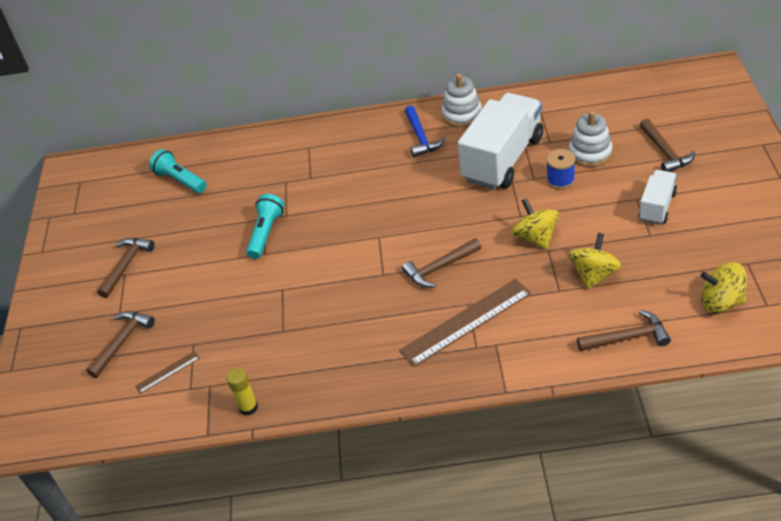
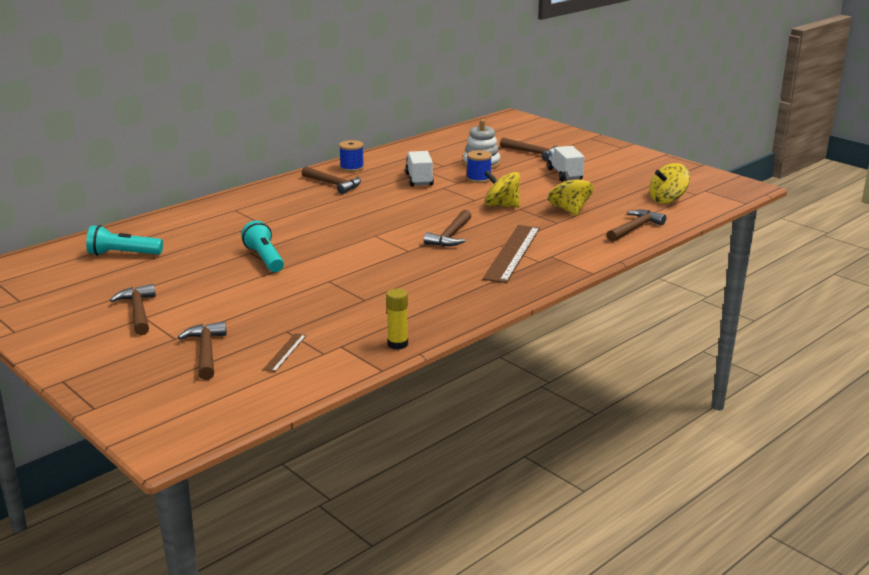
camera: 45 degrees left, 20 degrees down
(421, 137) = (333, 184): blue hammer -> brown hammer
(462, 114) = (352, 168): white stacking toy -> blue spool
(502, 159) = (419, 180): white truck -> white truck, size x0.52

